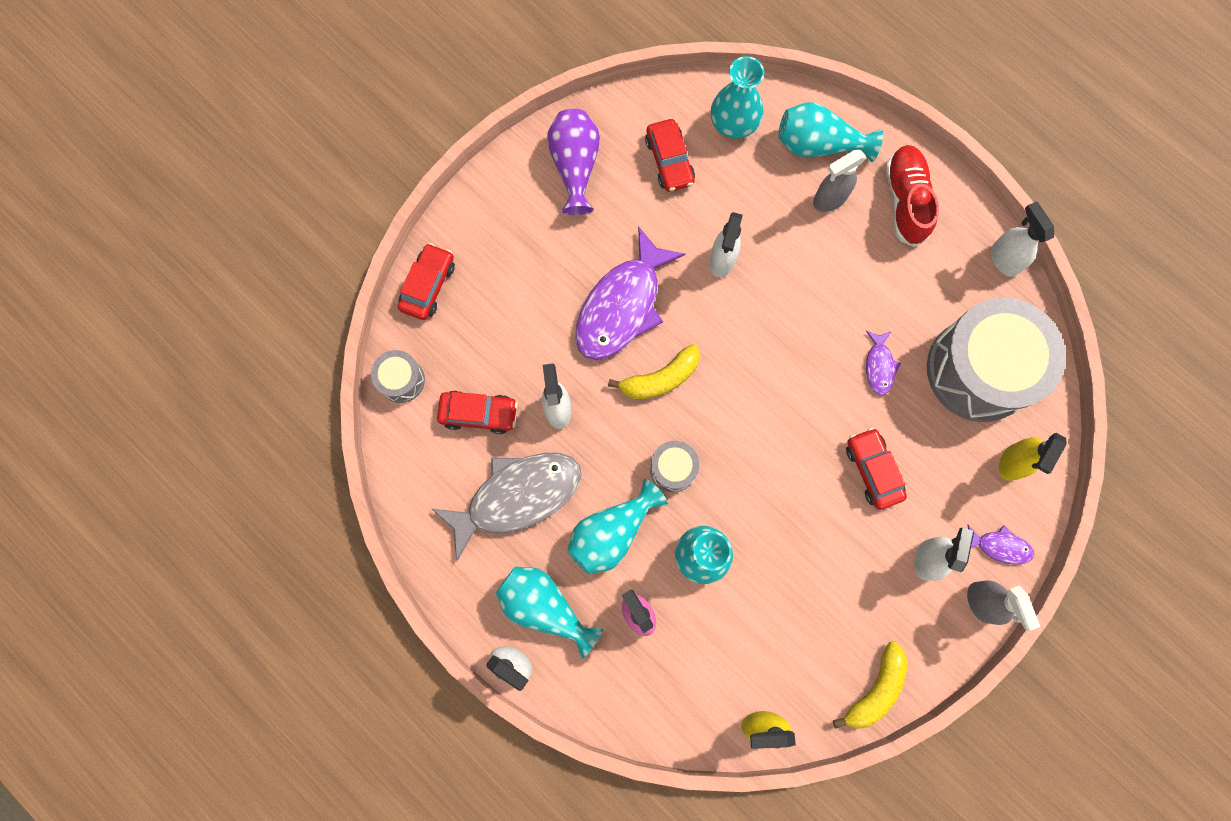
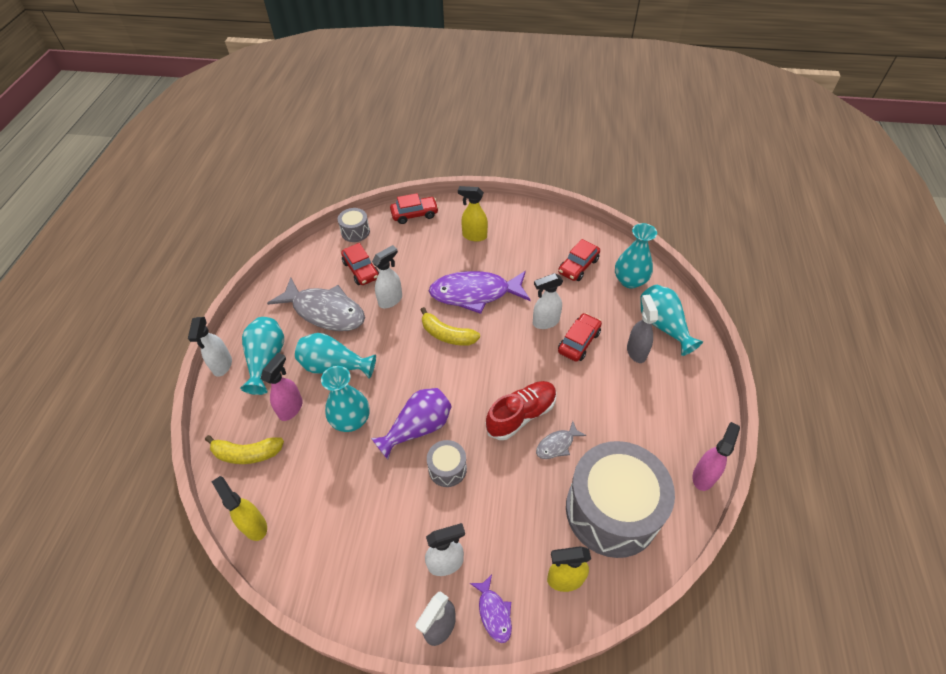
camera: 55 degrees right, 25 degrees down
(527, 240) = (474, 236): none -> yellow spray bottle
(575, 166) = (533, 231): purple vase -> purple vase (418, 428)
(673, 468) = (397, 373): grey drum -> grey drum (447, 469)
(829, 199) = (636, 351): grey spray bottle -> grey spray bottle turned 60 degrees clockwise
(873, 470) = (483, 485): red car -> red car (579, 342)
(875, 689) = (323, 588): yellow banana -> yellow banana (247, 453)
(879, 366) = (557, 445): purple fish -> grey fish
(905, 201) = (679, 392): red shoe -> red shoe (521, 415)
(1004, 259) = (703, 476): white spray bottle -> pink spray bottle

